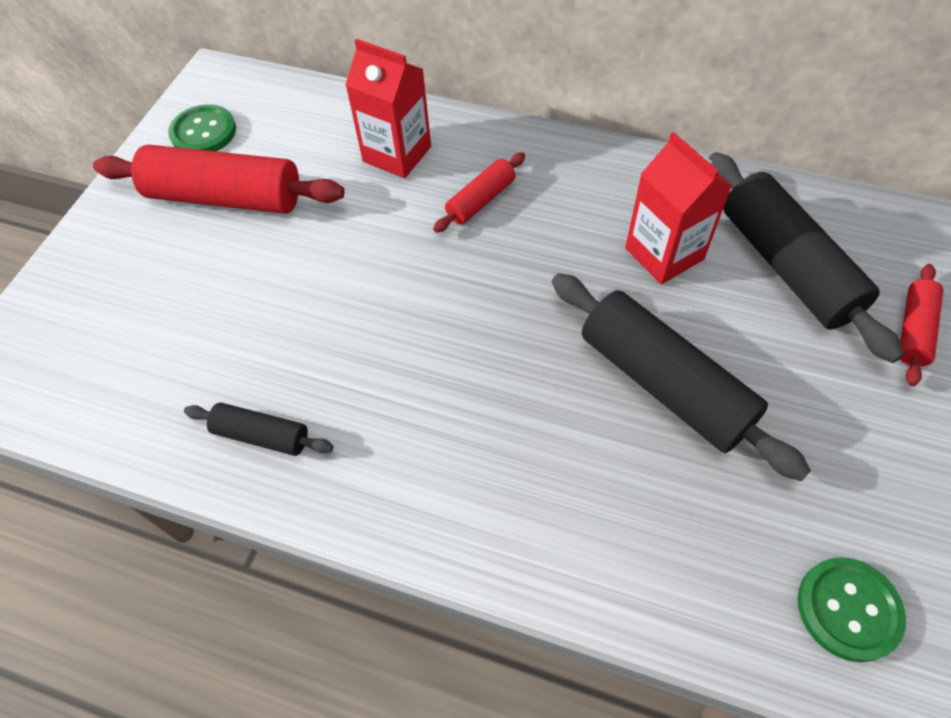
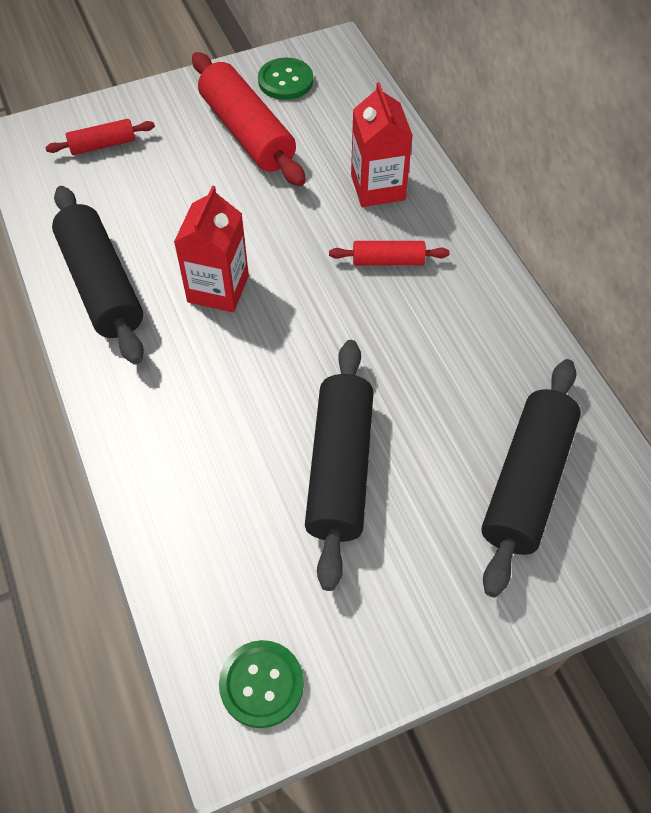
camera: 45 degrees right, 0 degrees up
(262, 435) = (101, 285): black rolling pin -> black rolling pin, size x1.97
(664, 254) = (455, 397): red carton -> red carton (218, 289)
(913, 330) = (551, 603): red rolling pin -> red rolling pin (103, 145)

